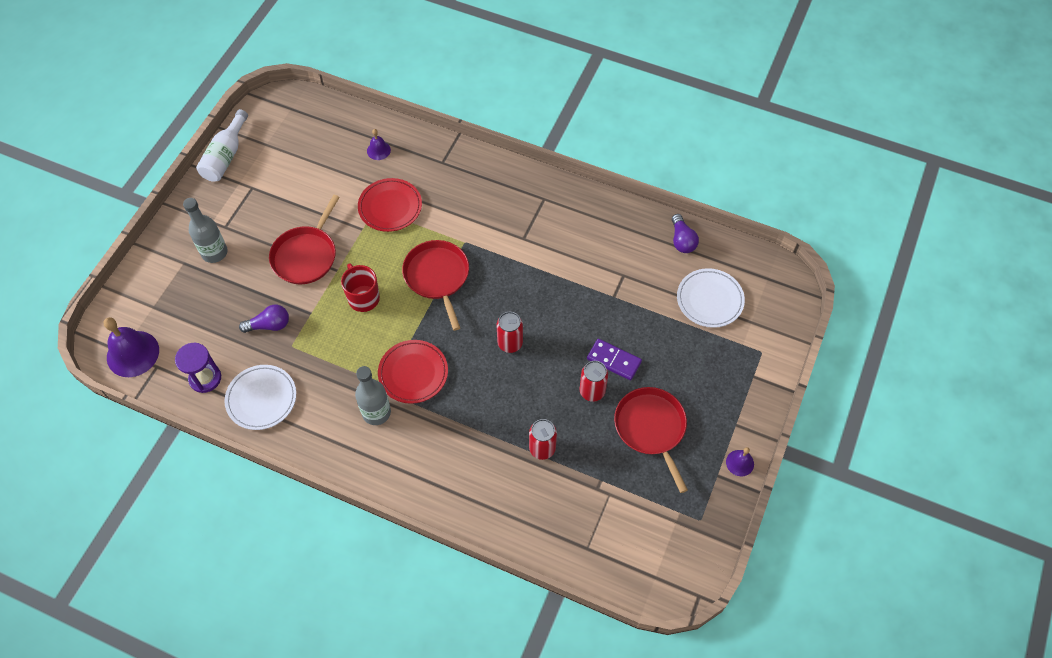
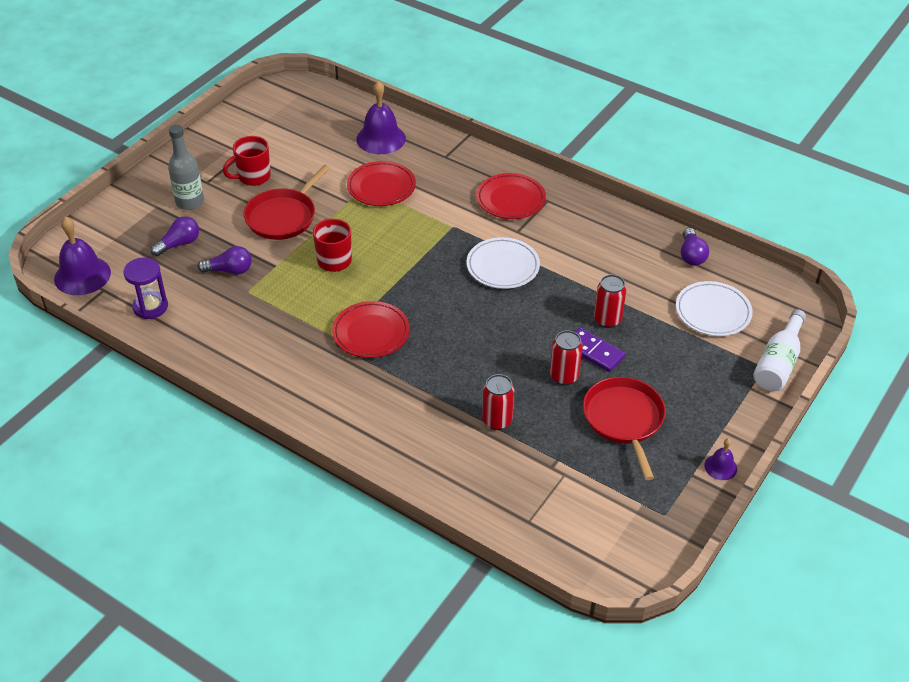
camera: 10 degrees right, 15 degrees down
(215, 303) = (179, 244): none -> purple light bulb
(226, 156) = (223, 124): white bottle -> white bottle (778, 363)
(261, 399) = (204, 333): white plate -> white plate (503, 266)
(268, 214) = (253, 177): none -> red mug
(376, 412) = (323, 362): grey bottle -> none
(378, 150) = (381, 138): purple bell -> purple bell, size x1.95
(437, 277) = (417, 252): red pan -> none
(510, 343) = (482, 321): red can -> red can (607, 320)
(511, 203) = (510, 199): none -> red plate

